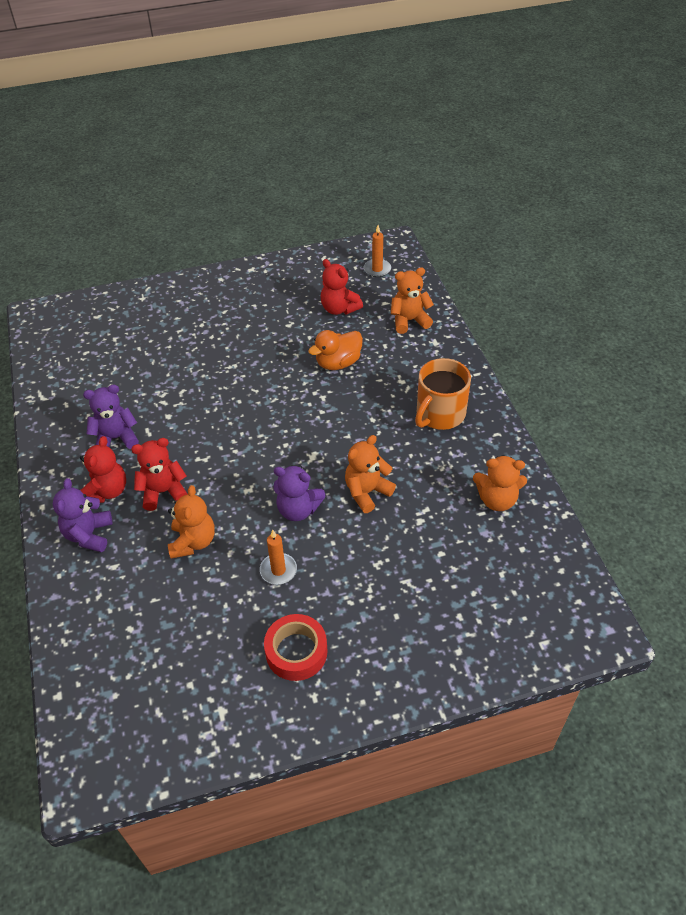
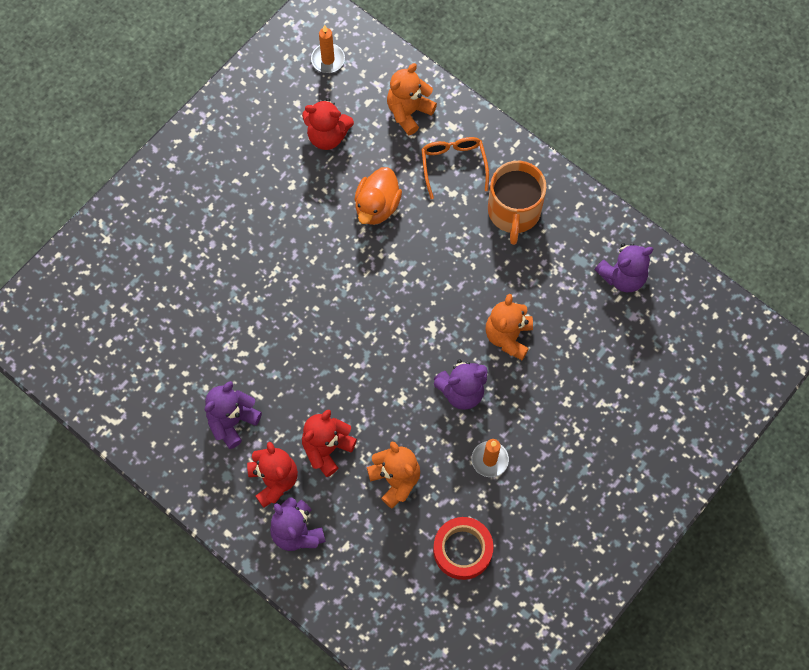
camera: 35 degrees left, 20 degrees up
(296, 651) = (559, 521): red tape -> red tape (462, 550)
(416, 365) = (453, 165): none -> orange glasses
(497, 499) = (622, 276): orange teddy bear -> purple teddy bear

